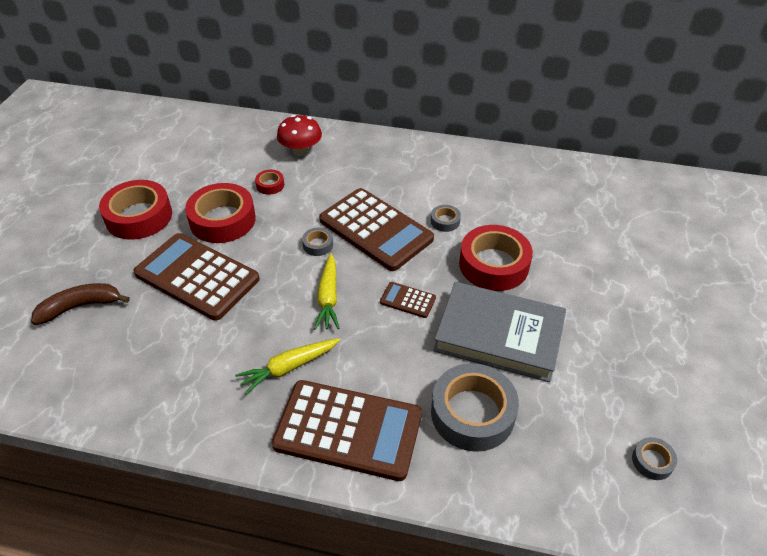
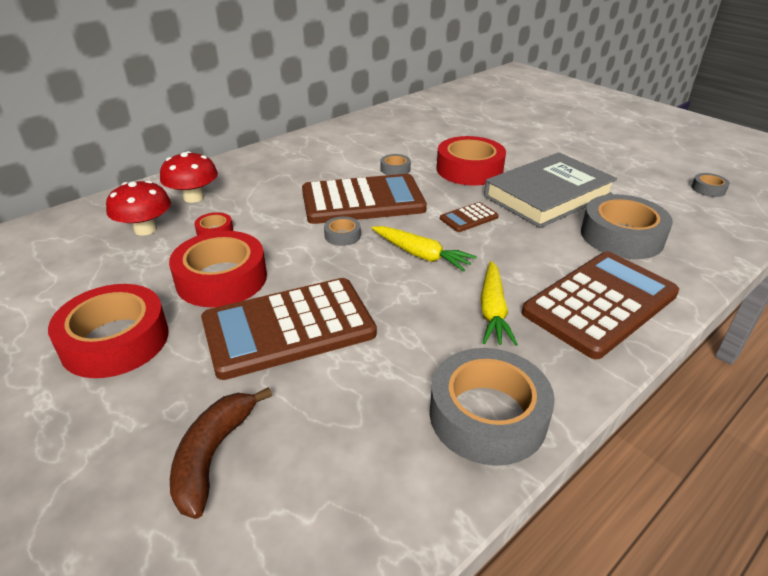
camera: 55 degrees left, 10 degrees down
(177, 409) = (487, 415): none -> grey tape
(246, 157) = (145, 229): none -> red mushroom

